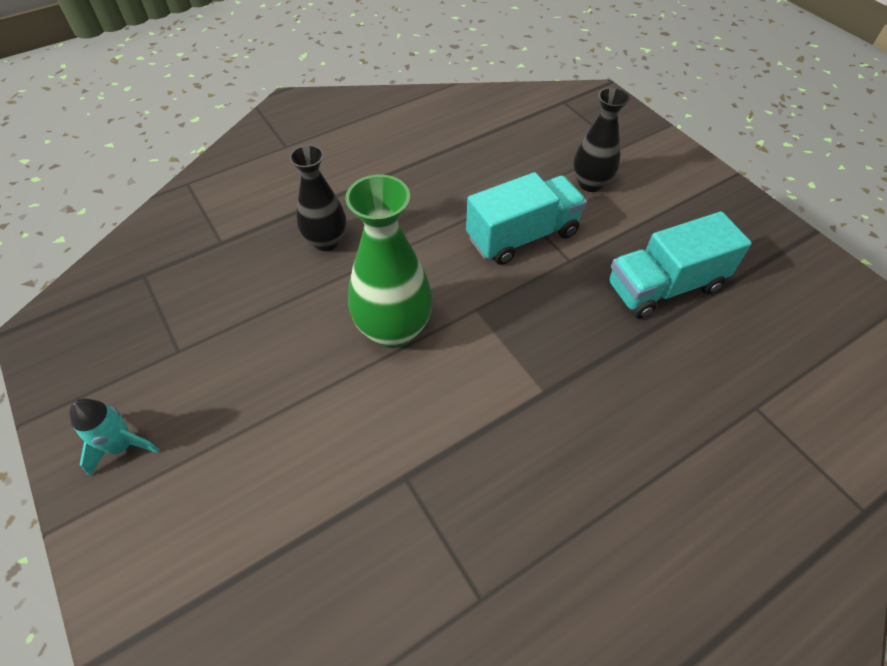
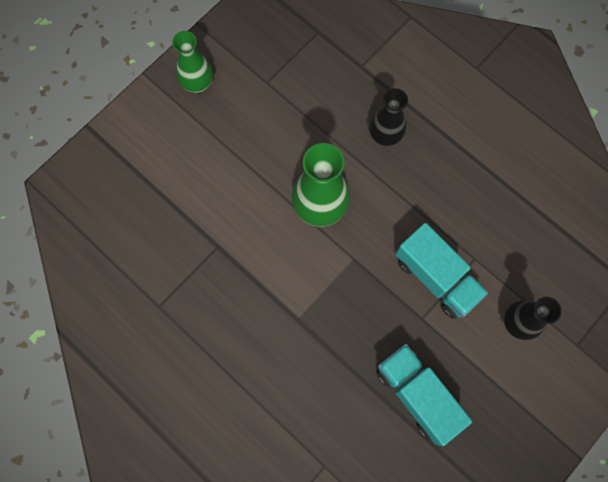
camera: 75 degrees right, 20 degrees up
(122, 446) = (198, 84): turquoise rocket -> green vase

